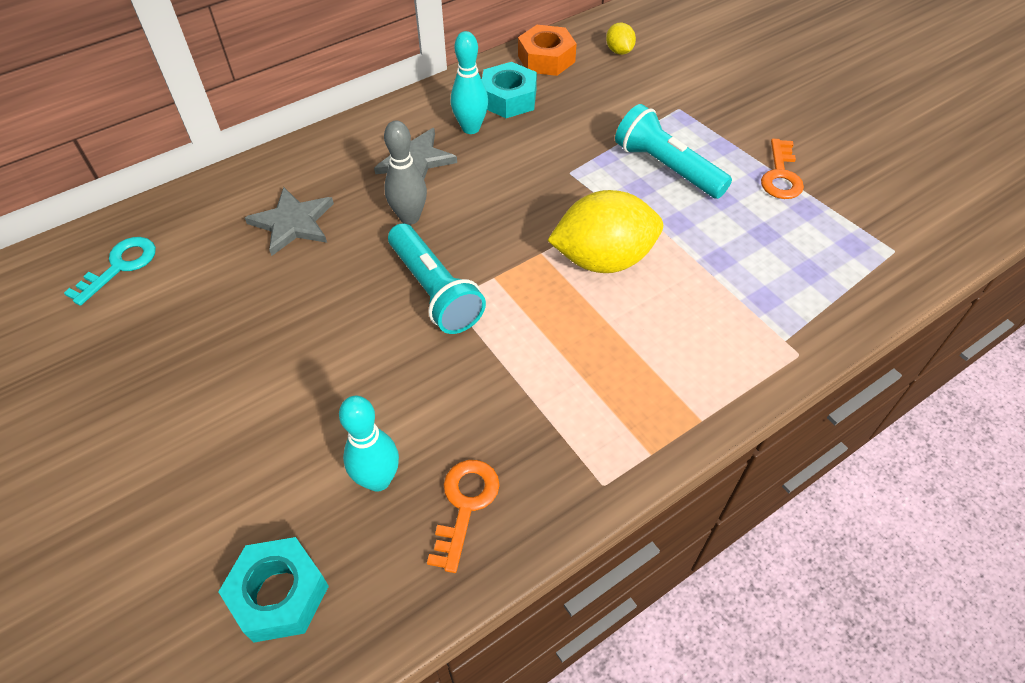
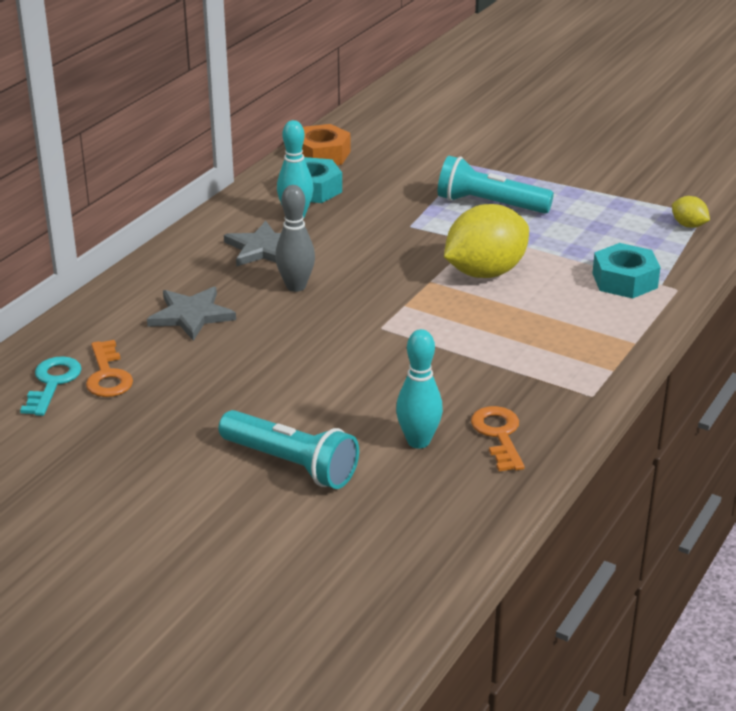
camera: 25 degrees left, 20 degrees down
(279, 594) = (399, 521): turquoise nut -> turquoise nut (624, 280)
(434, 291) = (362, 326): turquoise flashlight -> turquoise flashlight (291, 464)
(619, 51) = (383, 136): yellow lemon -> yellow lemon (688, 225)
(781, 175) = (585, 189): orange key -> orange key (108, 375)

